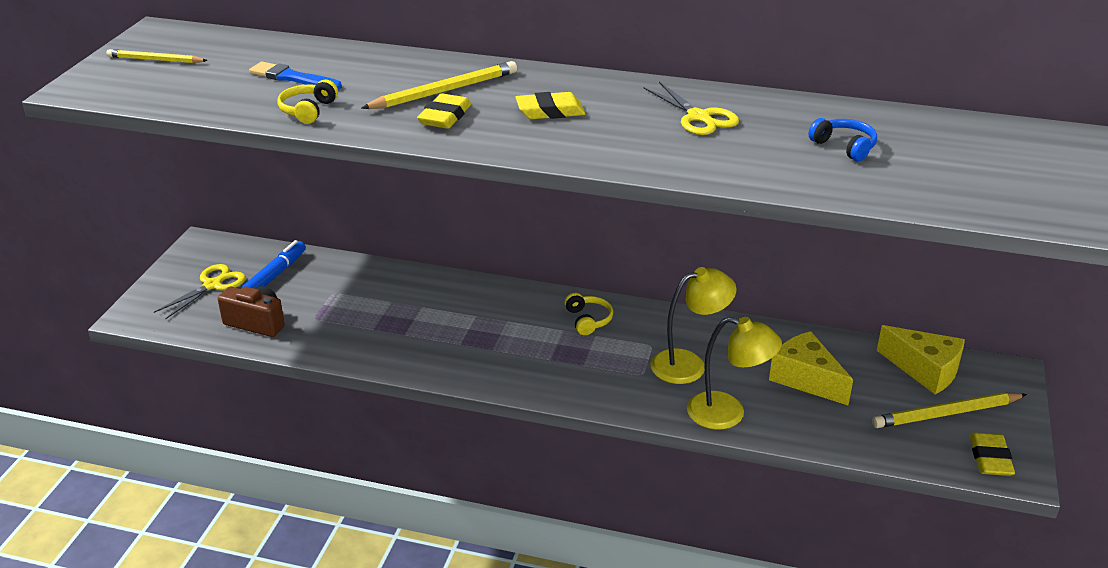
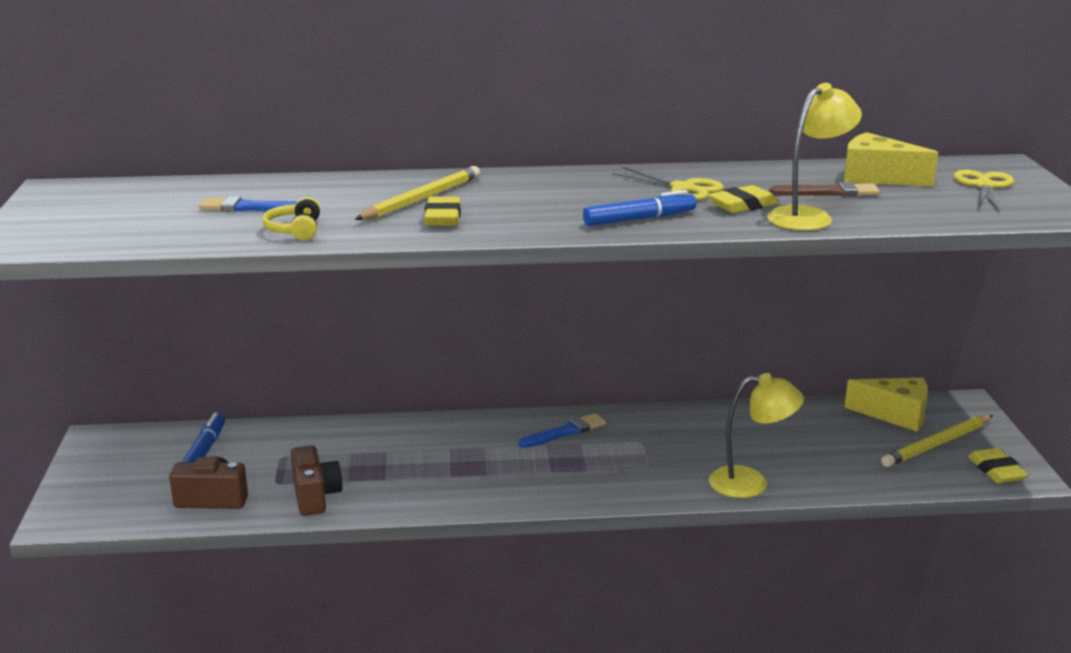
camera: 20 degrees left, 10 degrees down
(155, 60) = (78, 212): yellow pencil -> none
(213, 285) = (136, 474): yellow scissors -> yellow scissors (983, 186)
(338, 339) = (315, 496): none -> brown camera
(550, 111) = (542, 201): yellow eraser -> yellow eraser (742, 205)
(588, 320) = (565, 432): yellow headphones -> blue brush
(623, 149) = (639, 219): none -> blue marker
(689, 364) = (686, 450): yellow lamp -> yellow lamp (808, 216)
(805, 379) = (799, 441): yellow cheese -> yellow cheese (877, 177)
(844, 147) = (829, 192): blue headphones -> brown brush

